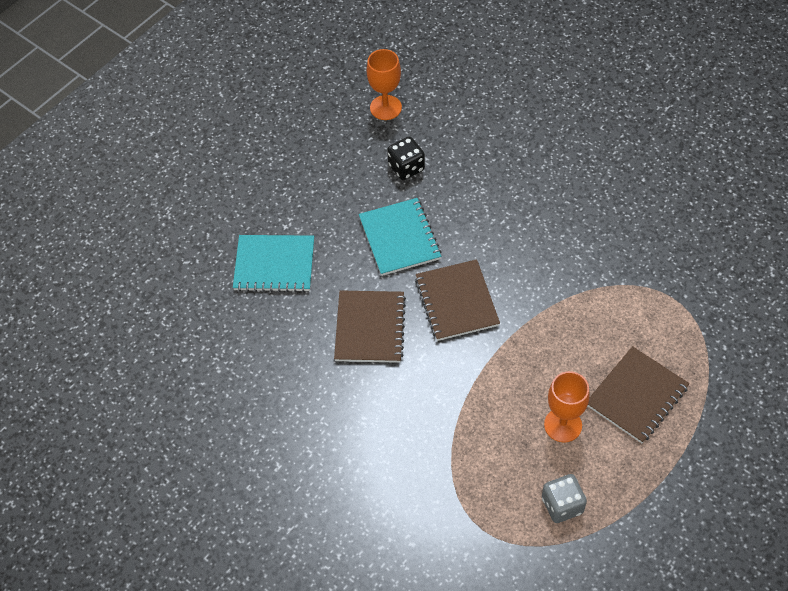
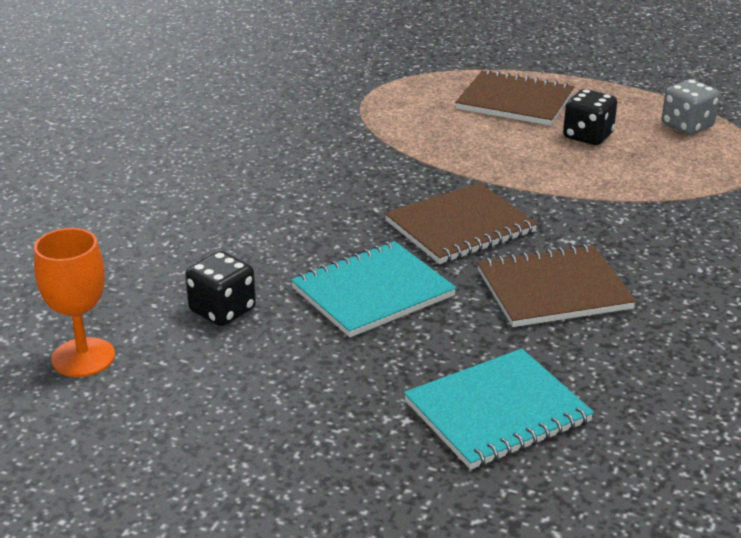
camera: 110 degrees left, 25 degrees down
(274, 265) = (497, 412): turquoise notebook -> turquoise notebook turned 75 degrees clockwise
(563, 425) = (588, 136): orange goblet -> black dice

